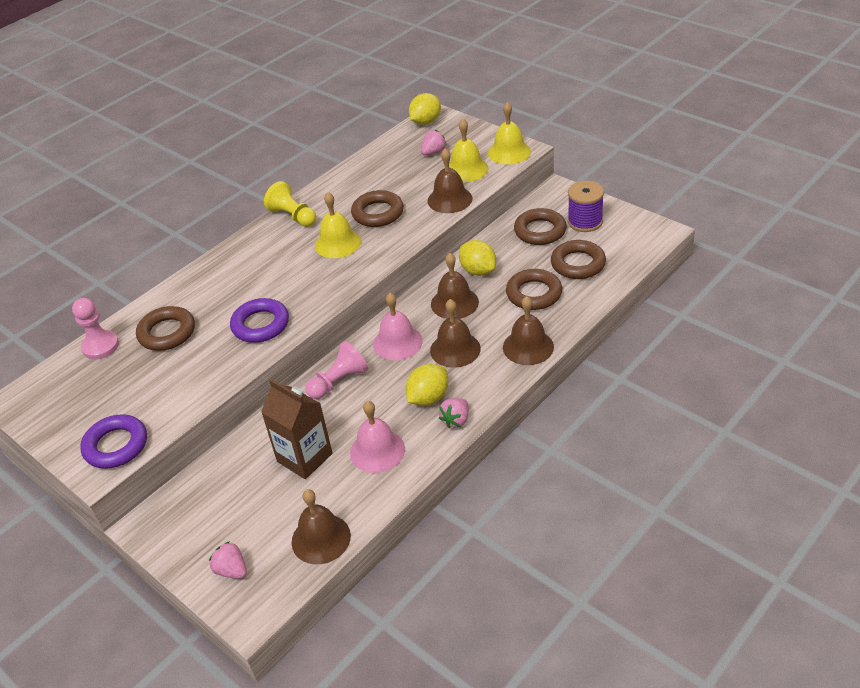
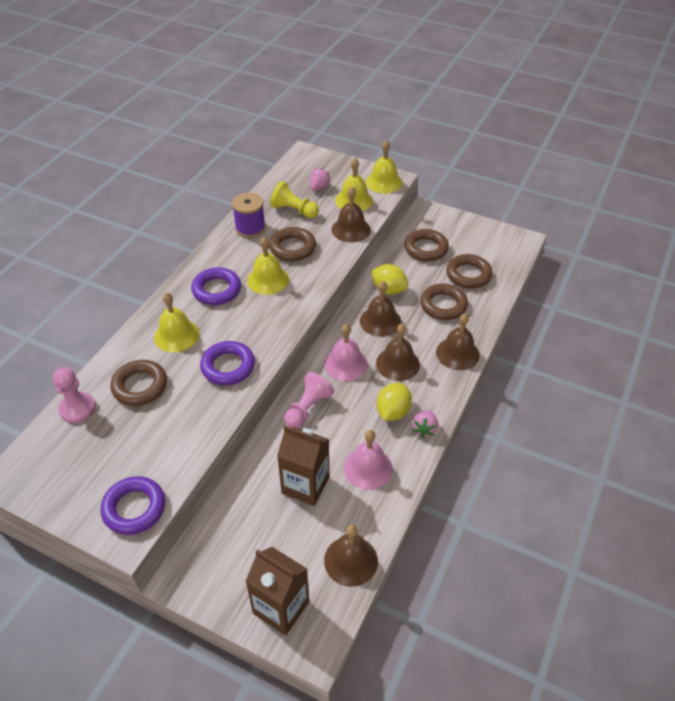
camera: 20 degrees left, 5 degrees up
(222, 288) = (176, 335): none -> yellow bell
(232, 570) = (281, 607): pink strawberry -> brown carton
(280, 248) = (217, 290): none -> purple ring
(293, 216) = (216, 258): yellow pawn -> yellow pawn (294, 210)
(426, 122) = (300, 160): yellow lemon -> none
(585, 221) = (459, 237): purple spool -> purple spool (250, 228)

